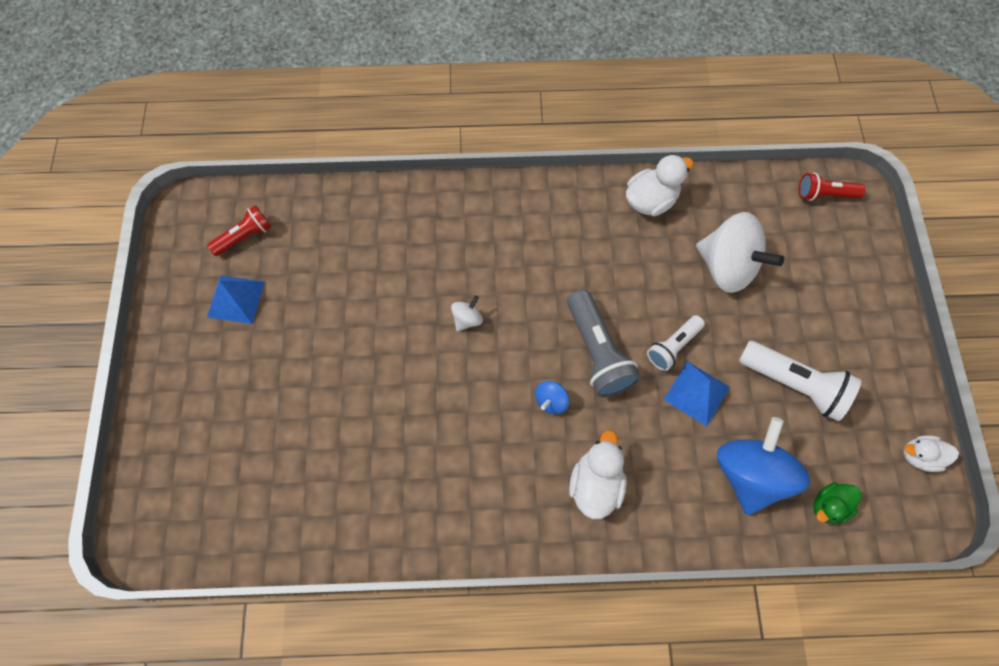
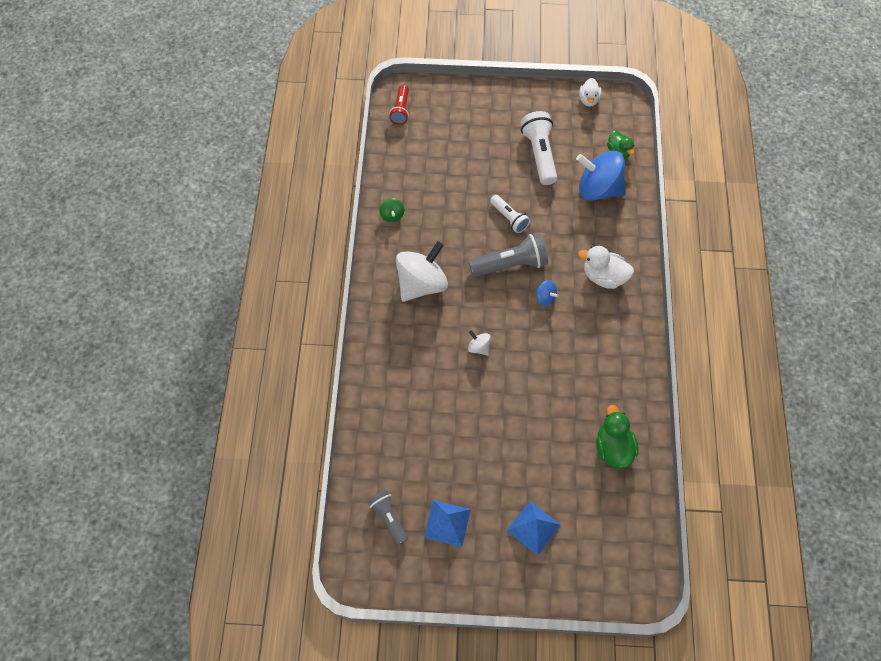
camera: 85 degrees left, 5 degrees down
(244, 236) = (389, 518): red flashlight -> grey flashlight
(330, 499) = (613, 448): none -> green duck
(650, 200) = (392, 215): white duck -> green spinning top
(696, 393) = (543, 209): blue pyramid -> blue pyramid (533, 527)
(727, 266) = (451, 177): white spinning top -> white spinning top (421, 284)
(793, 384) = (539, 154): white flashlight -> white flashlight turned 45 degrees counterclockwise

